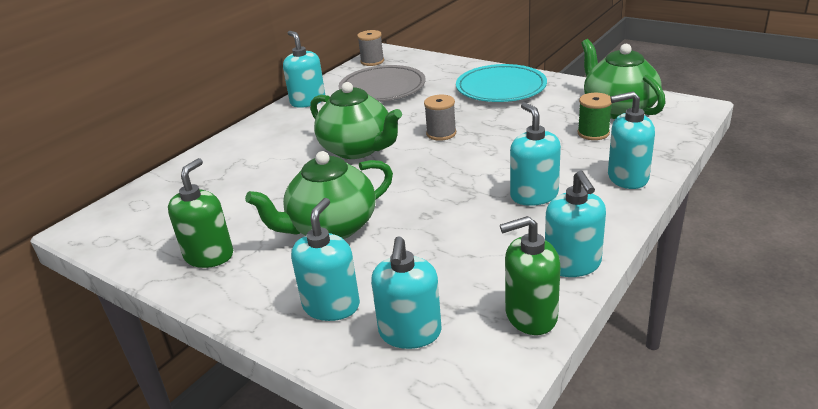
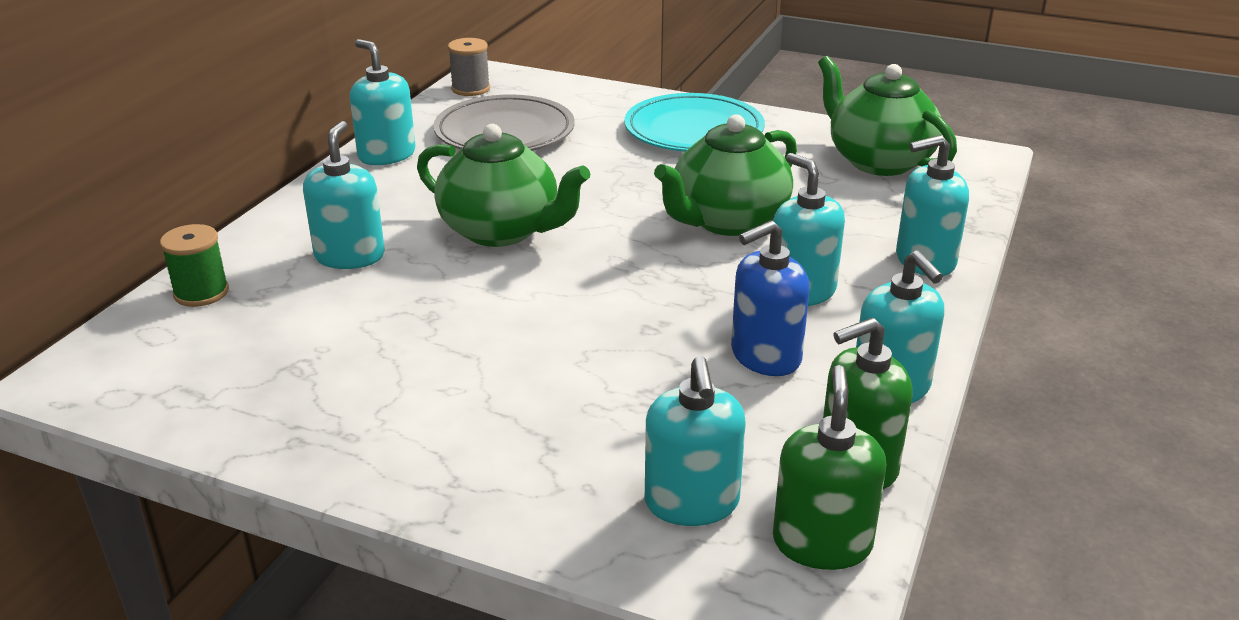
camera: 15 degrees left, 0 degrees up
(209, 255) = (319, 410): green soap dispenser -> green soap dispenser (822, 543)
(331, 228) = (508, 355): green teapot -> green teapot (727, 221)
(331, 306) = (555, 473): turquoise soap dispenser -> turquoise soap dispenser (350, 256)
(441, 133) = (627, 203): grey spool -> none
(494, 237) = (765, 356): none -> blue soap dispenser
(593, 133) = (854, 197): green spool -> green spool (201, 293)

